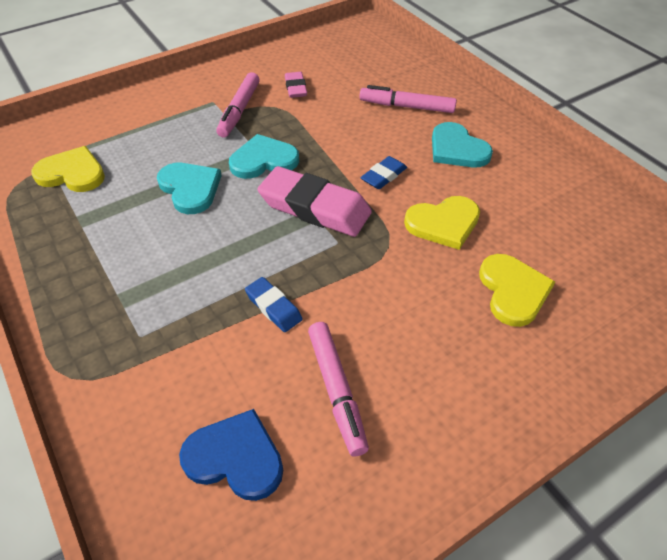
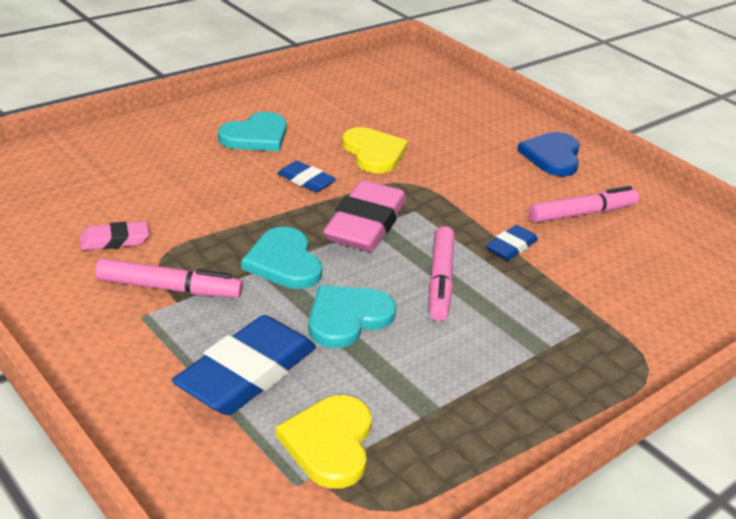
camera: 100 degrees left, 15 degrees down
(146, 142) = (247, 373): none -> blue eraser
(235, 457) = (666, 260): blue heart -> blue heart (552, 156)
(407, 106) = (171, 159): pink marker -> pink marker (440, 281)
(513, 291) = (448, 130): yellow heart -> none

